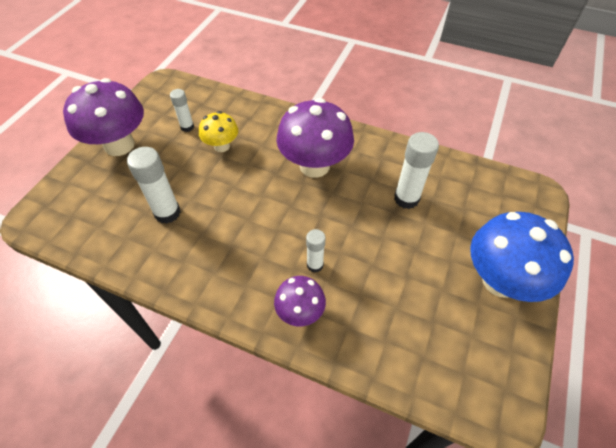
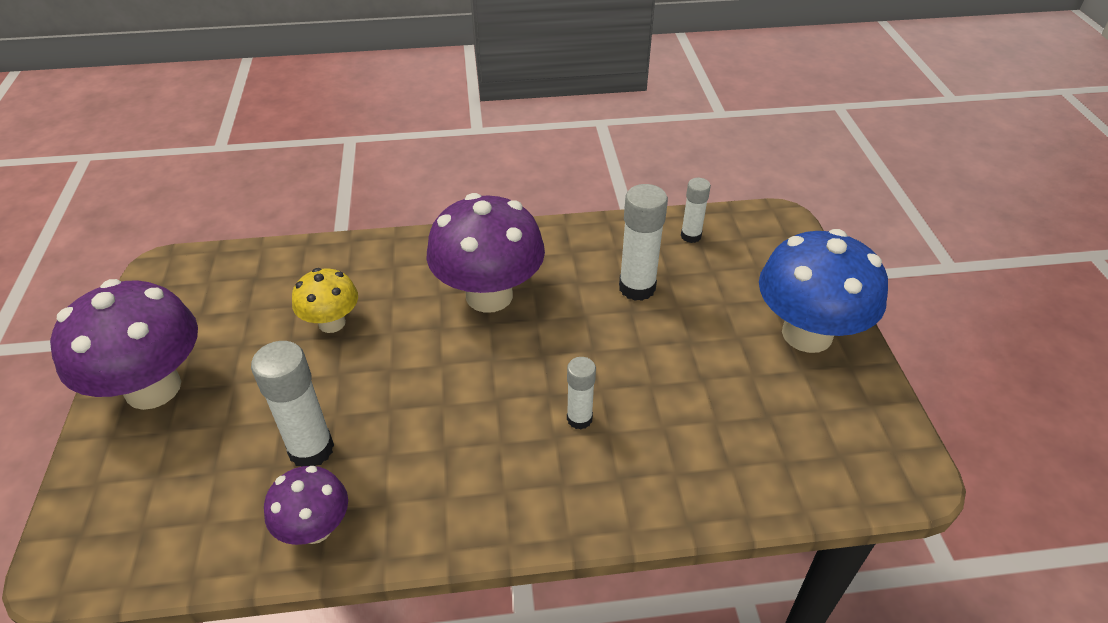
camera: 30 degrees left, 10 degrees down
(187, 127) = (255, 318): white glue stick -> white glue stick (691, 236)
(300, 312) = (602, 486): purple mushroom -> purple mushroom (315, 528)

